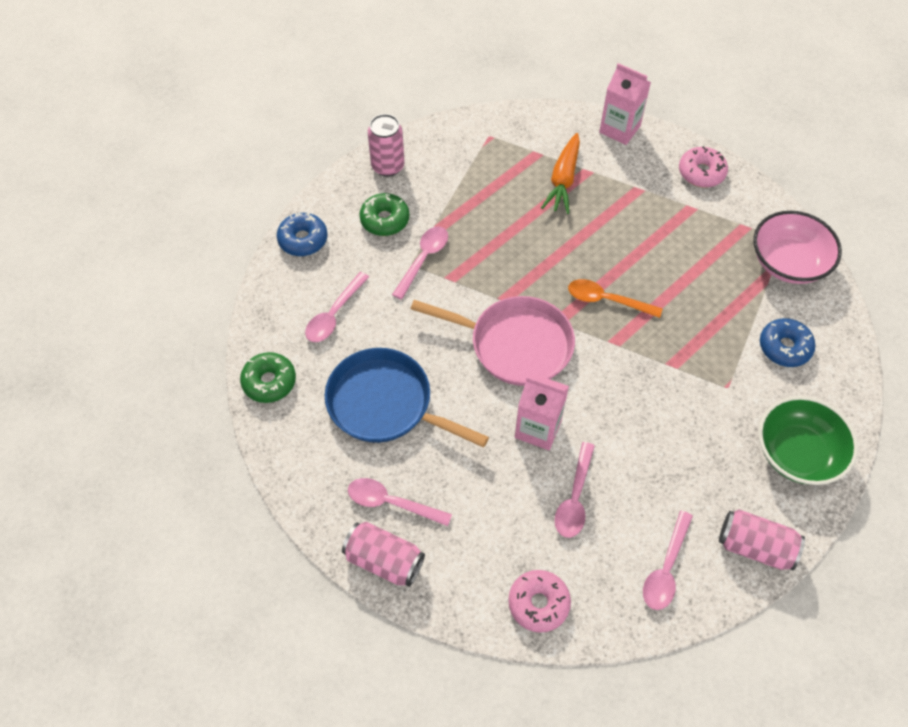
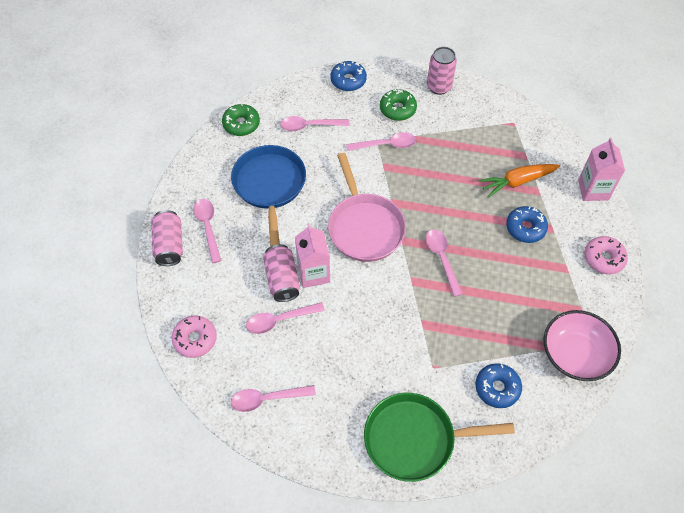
camera: 55 degrees right, 0 degrees up
(607, 300) = (442, 259): orange spoon -> pink spoon
(622, 209) = (525, 228): none -> blue donut
(755, 546) = (321, 446): pink can -> pink can (282, 279)
(797, 453) = (415, 439): green bowl -> green pan

